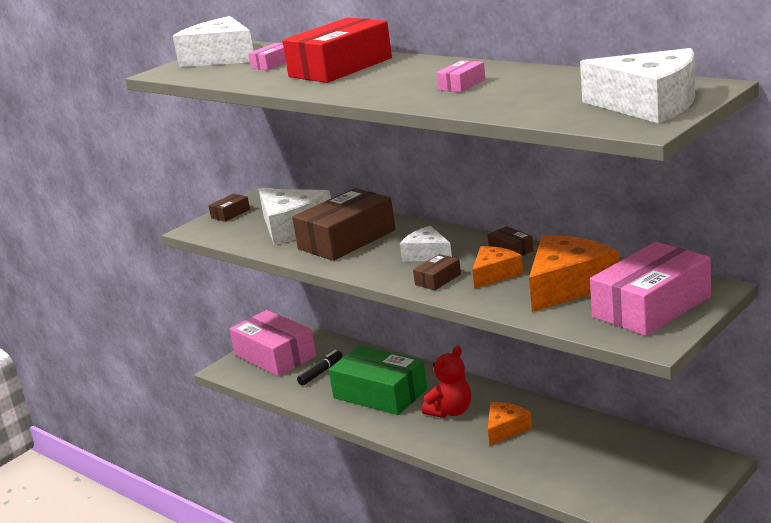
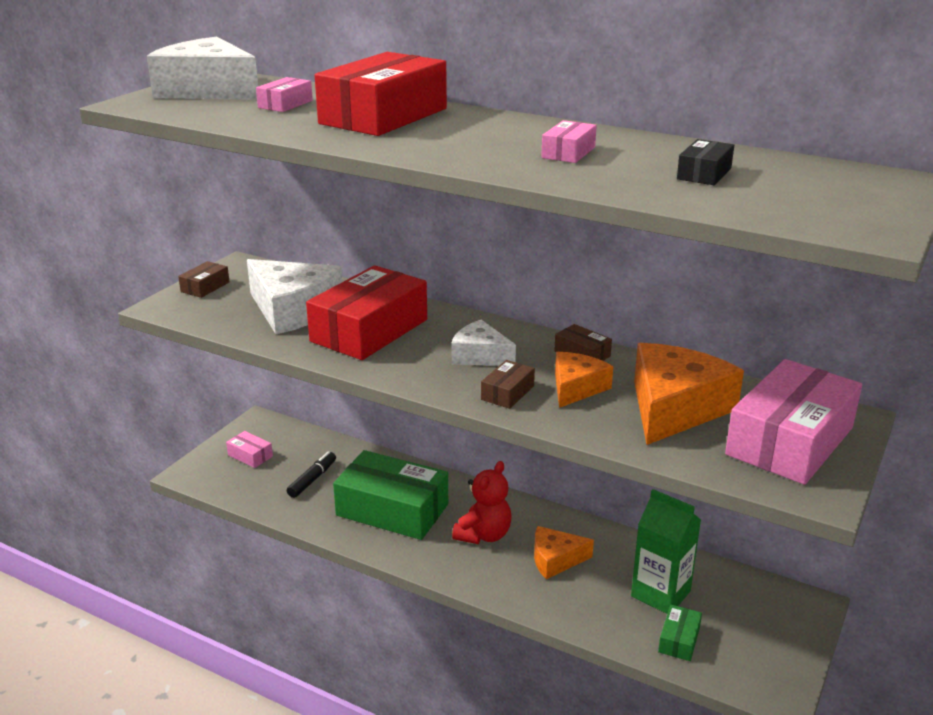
camera: 15 degrees left, 5 degrees up
(275, 355) = (250, 455): pink box -> pink box, size x0.44
(347, 239) = (369, 330): brown box -> red box
(505, 429) = (555, 559): orange cheese -> orange cheese turned 120 degrees counterclockwise
(554, 93) = (704, 173): none -> black box
(587, 454) = (660, 594): none -> green carton
(591, 486) = (679, 640): none -> green box
(649, 105) = (847, 199): white cheese -> none

